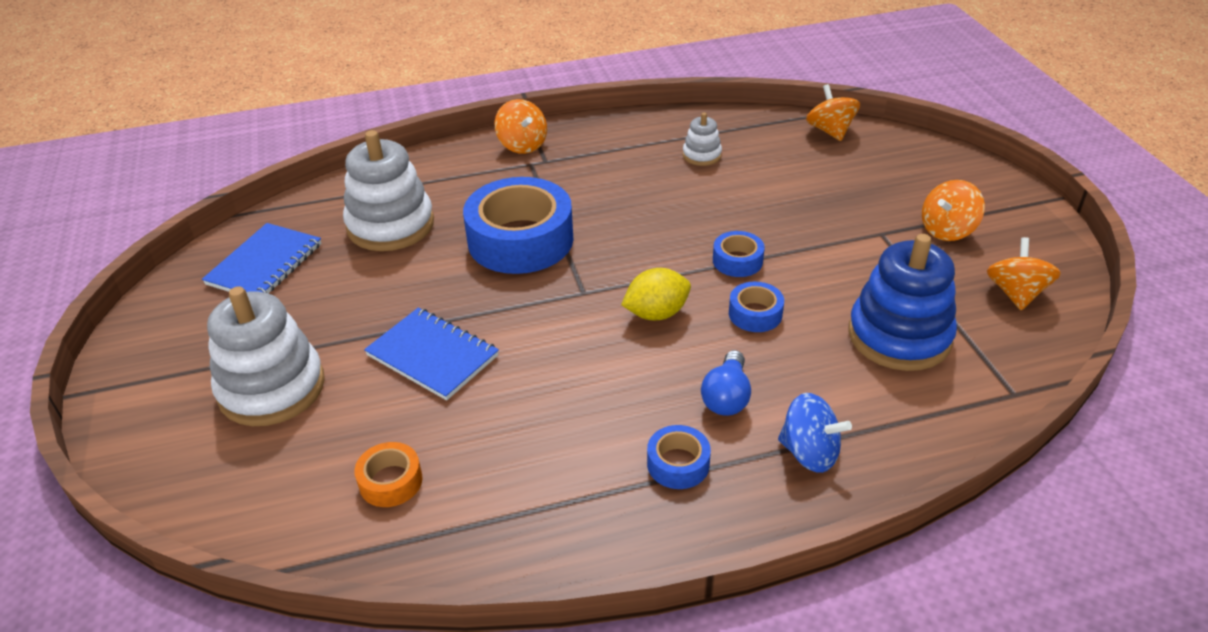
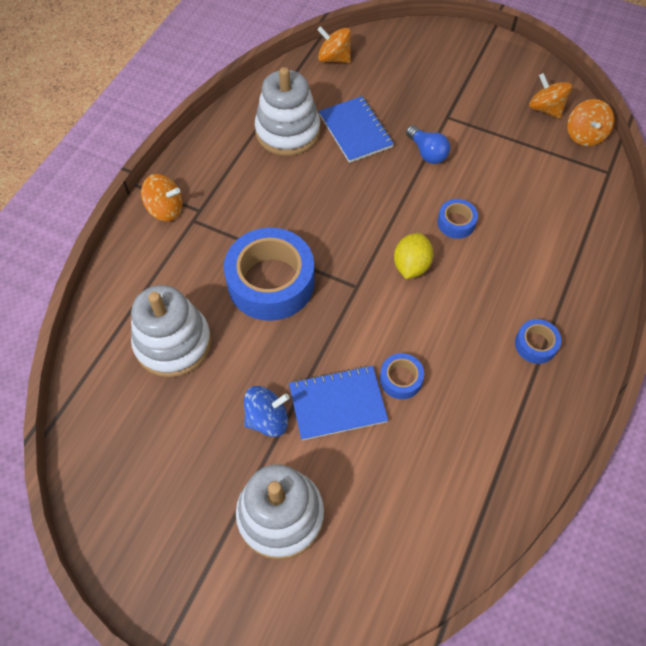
camera: 50 degrees left, 20 degrees up
(264, 264) = (134, 447): blue notebook -> blue notebook (355, 131)
(390, 481) = (429, 494): orange tape -> none
(702, 155) = (288, 131): white stacking toy -> white stacking toy, size x2.06
(726, 397) = (507, 286): blue light bulb -> blue light bulb (427, 152)
(737, 261) = (404, 195): blue tape -> blue tape (400, 379)
(809, 453) = (576, 283): blue spinning top -> blue spinning top (267, 419)
(899, 336) = (531, 179): blue stacking toy -> none
(947, 230) = (473, 90): orange spinning top -> orange spinning top (584, 135)

